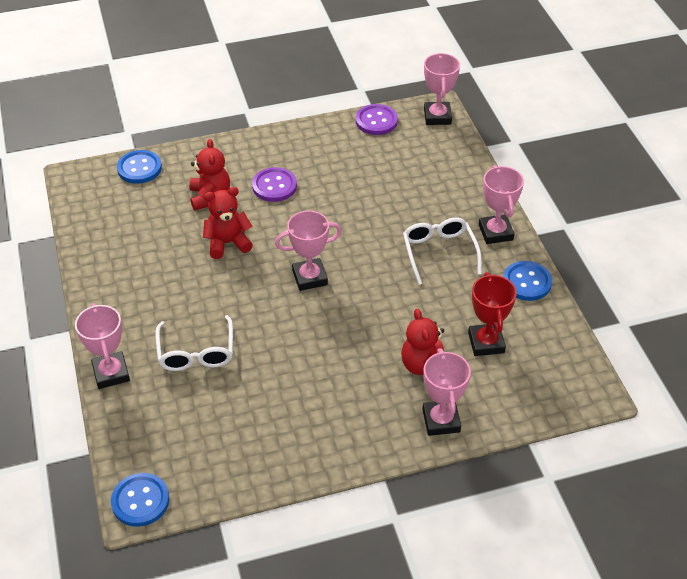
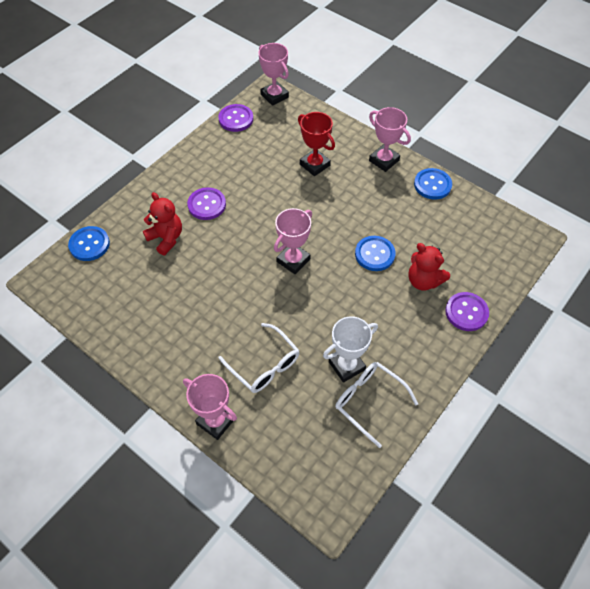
camera: 35 degrees left, 10 degrees up
(140, 501) = (327, 505): blue button -> blue button (374, 254)
(228, 243) = (211, 267): red teddy bear -> none
(271, 397) = (346, 366): none -> white trophy
(439, 252) = (361, 194): white glasses -> white glasses (369, 401)
(441, 420) = (466, 312): pink trophy -> purple button
(486, 343) = (445, 241): red trophy -> red trophy (314, 165)

